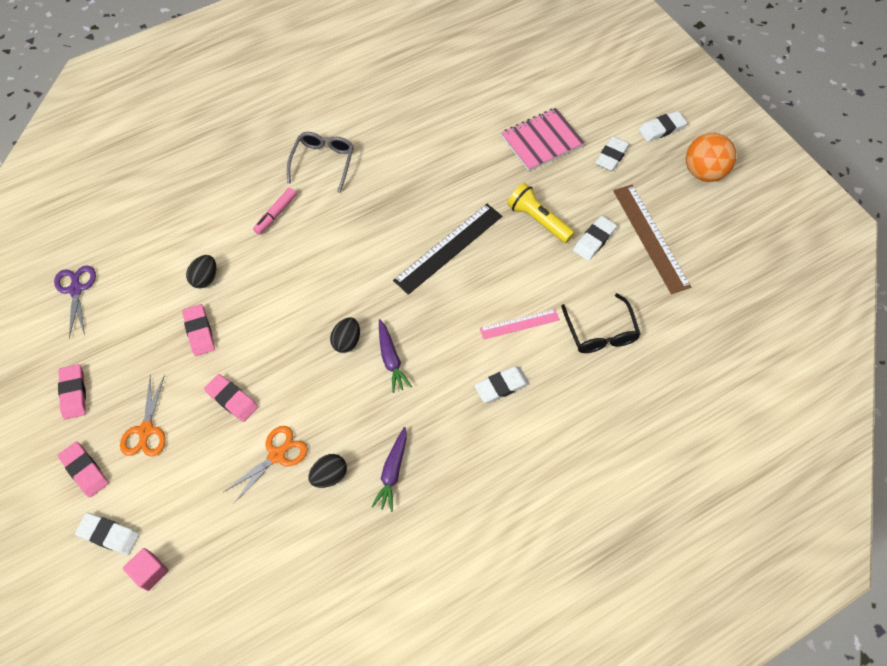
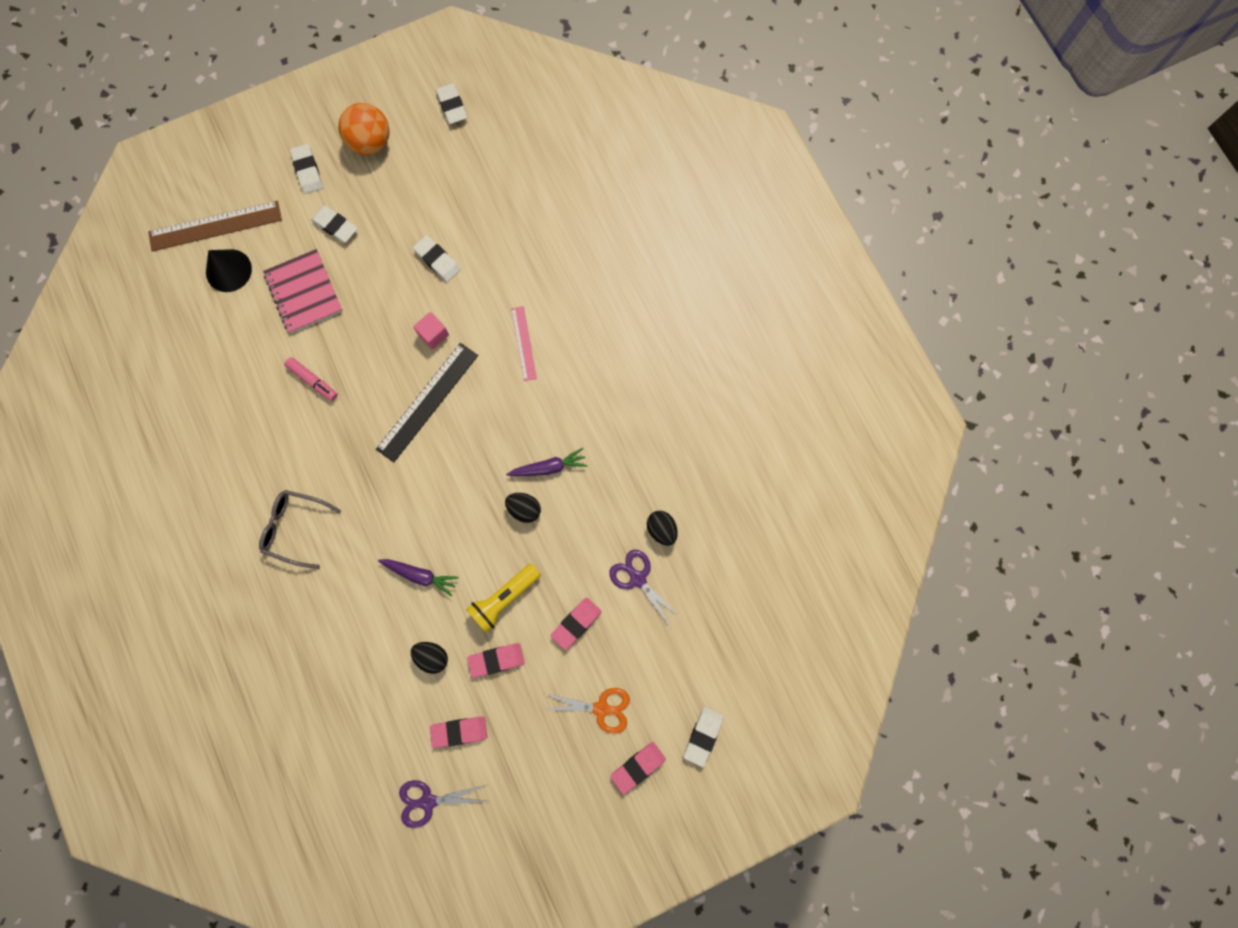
camera: 85 degrees left, 15 degrees up
(74, 393) = (553, 788): pink eraser -> pink eraser (459, 731)
(150, 572) = (740, 693): pink cube -> pink cube (433, 334)
(276, 214) = (359, 581): pink marker -> pink marker (313, 381)
(277, 455) = (638, 579): orange scissors -> purple scissors
(392, 472) = (663, 472): purple carrot -> purple carrot (420, 575)
(448, 248) = (427, 402): black ruler -> black ruler turned 75 degrees clockwise
(501, 386) = (587, 367): white eraser -> white eraser (452, 106)
(538, 220) = (405, 310): yellow flashlight -> yellow flashlight (504, 598)
(553, 86) = (228, 270): none -> black cone
(600, 332) = (541, 271): black glasses -> none
(650, 237) = (441, 207): brown ruler -> brown ruler (215, 226)

